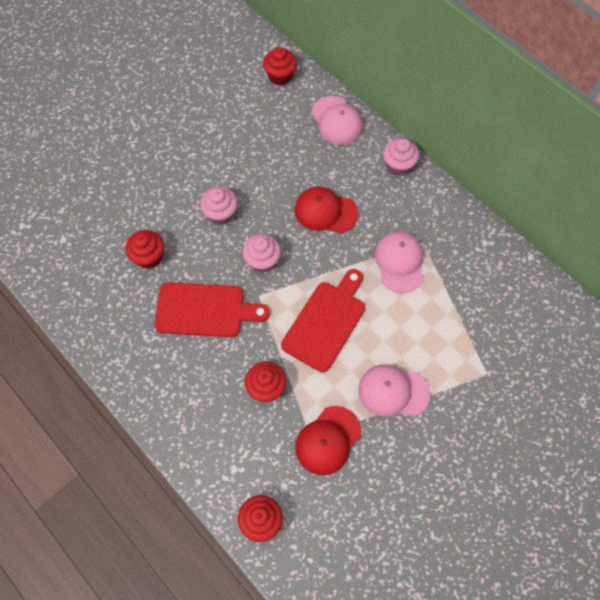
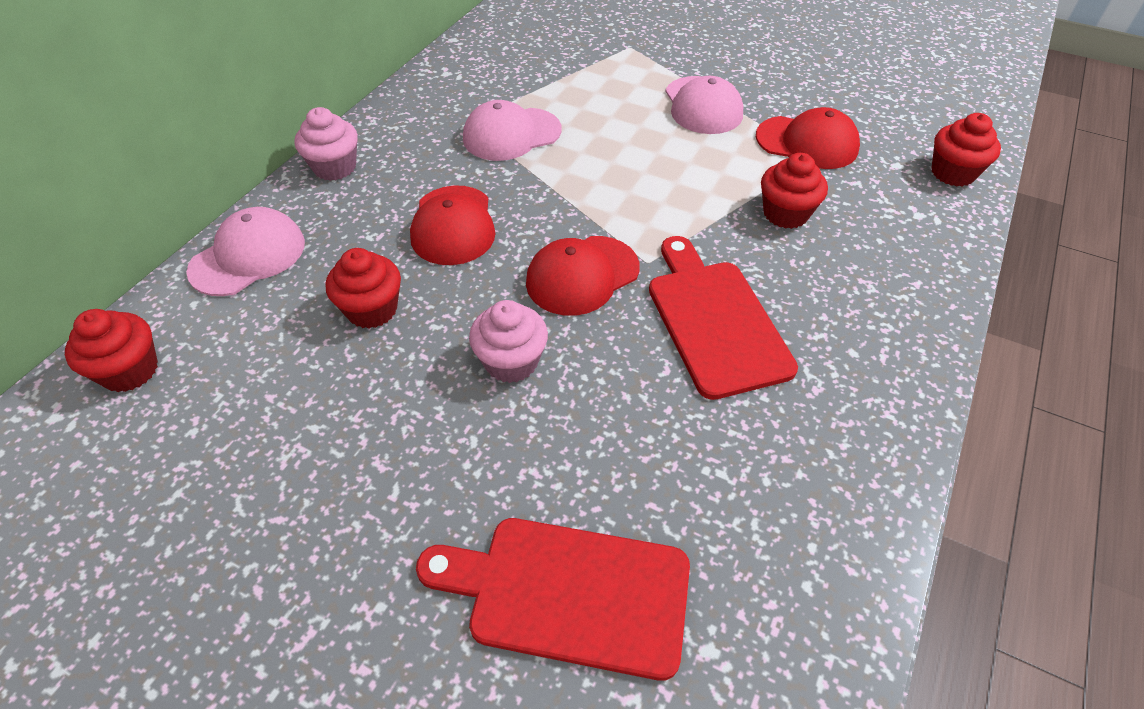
camera: 110 degrees left, 15 degrees down
(149, 257) = (660, 446): red cupcake -> red cupcake (372, 309)
(262, 261) = (582, 275): pink cupcake -> red cap
(326, 322) = (646, 181): red cutting board -> red cutting board (569, 593)

